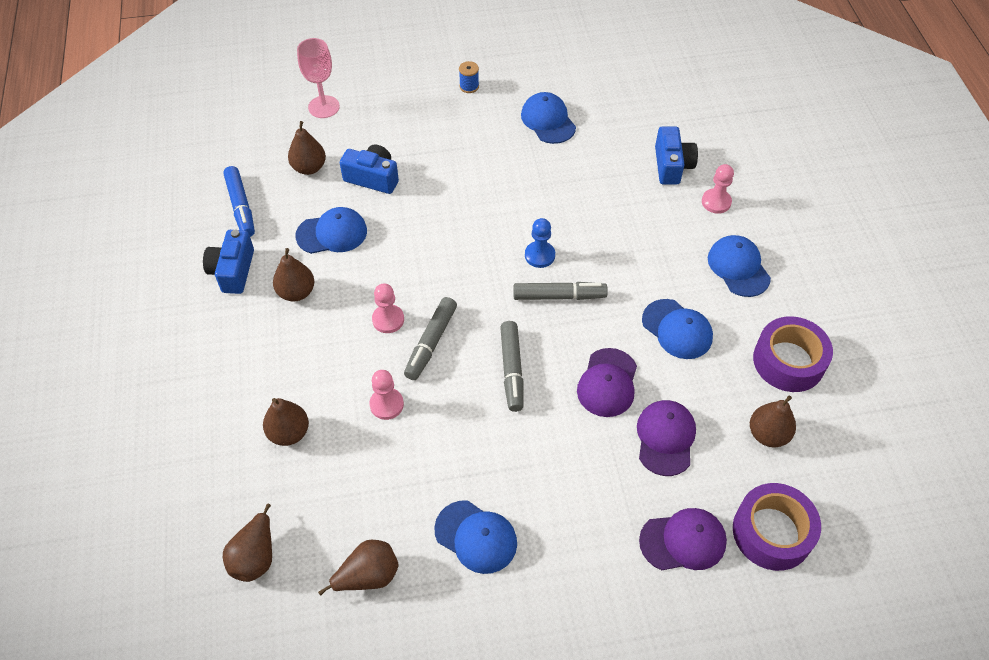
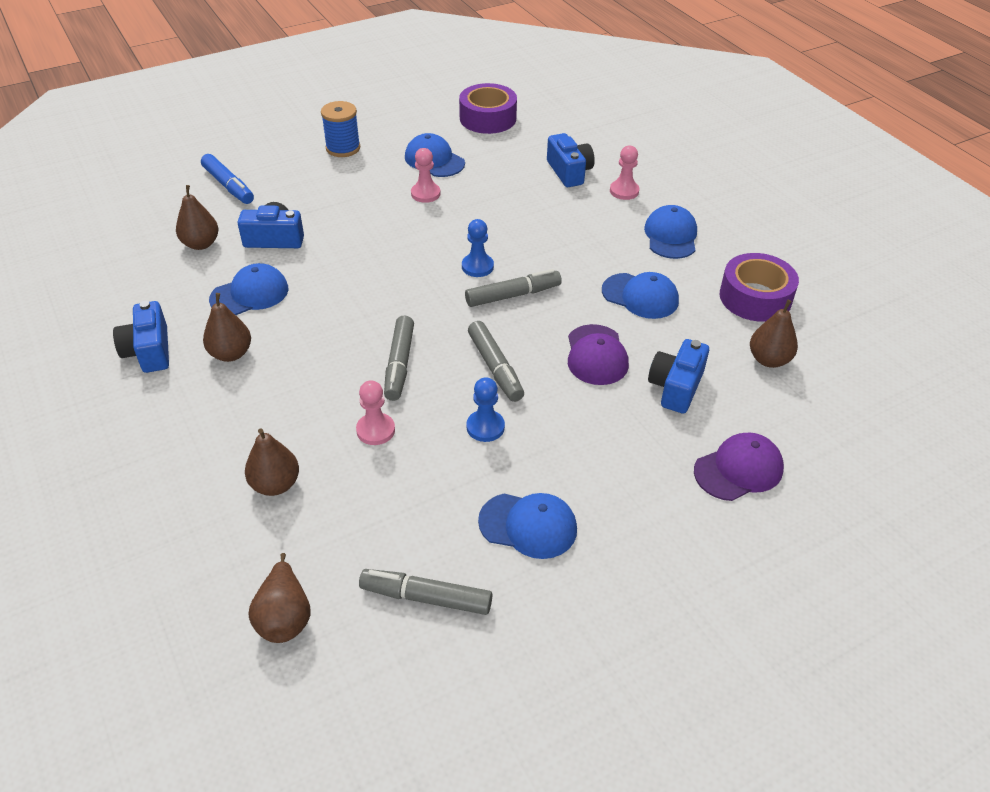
camera: 20 degrees left, 10 degrees down
(241, 206) = (136, 292): blue marker -> blue marker (228, 186)
(324, 107) = (196, 191): pink goblet -> none
(368, 576) = (426, 597): brown pear -> grey marker
(388, 320) = (344, 355): pink pawn -> pink pawn (425, 194)
(469, 86) = (343, 148): blue spool -> blue spool, size x1.70
(479, 429) = (485, 427): none -> blue pawn
(665, 438) = (676, 387): purple cap -> blue camera
(738, 267) = (671, 236): blue cap -> blue cap turned 45 degrees clockwise
(772, 532) = (817, 439): purple tape -> purple tape (488, 118)

